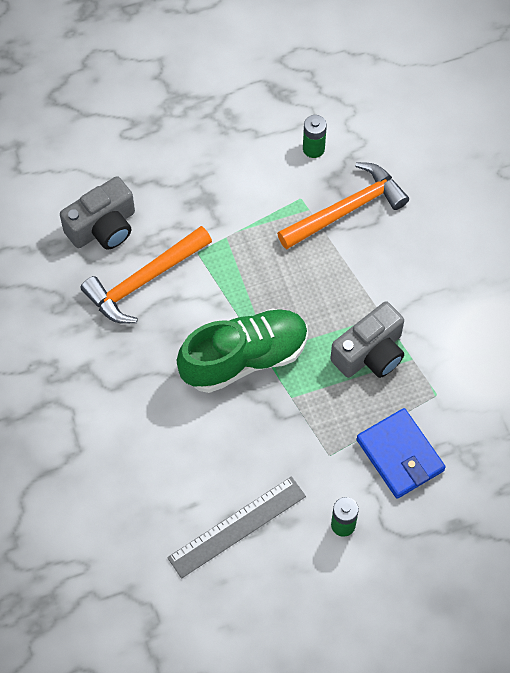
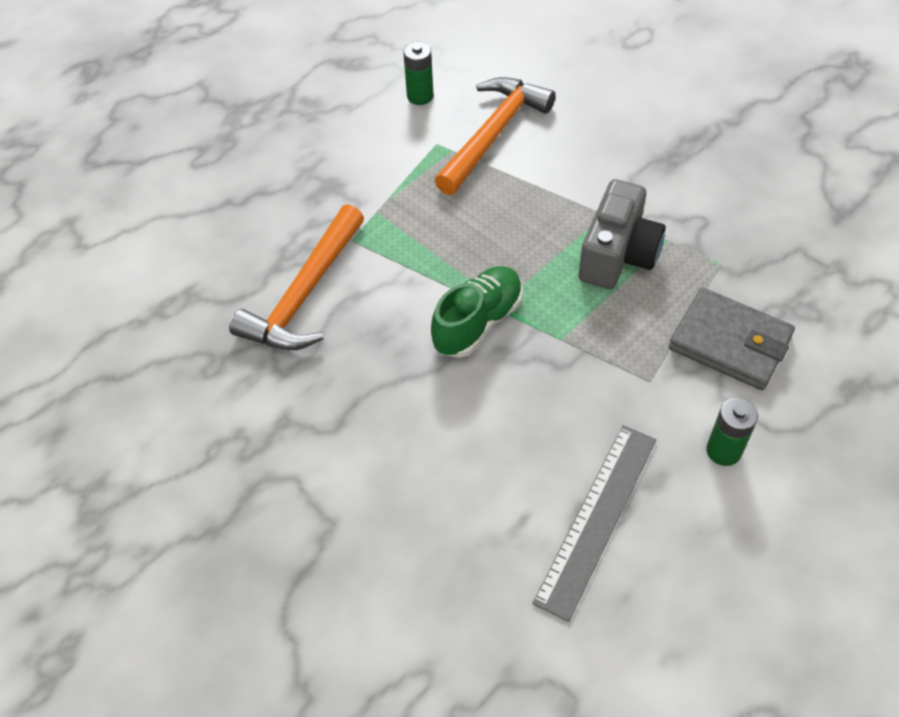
camera: 25 degrees left, 10 degrees down
(103, 227) = (222, 260): grey camera -> none
(244, 358) = (478, 322): green shoe -> green shoe, size x0.66
(400, 455) = (730, 343): blue wallet -> grey wallet

